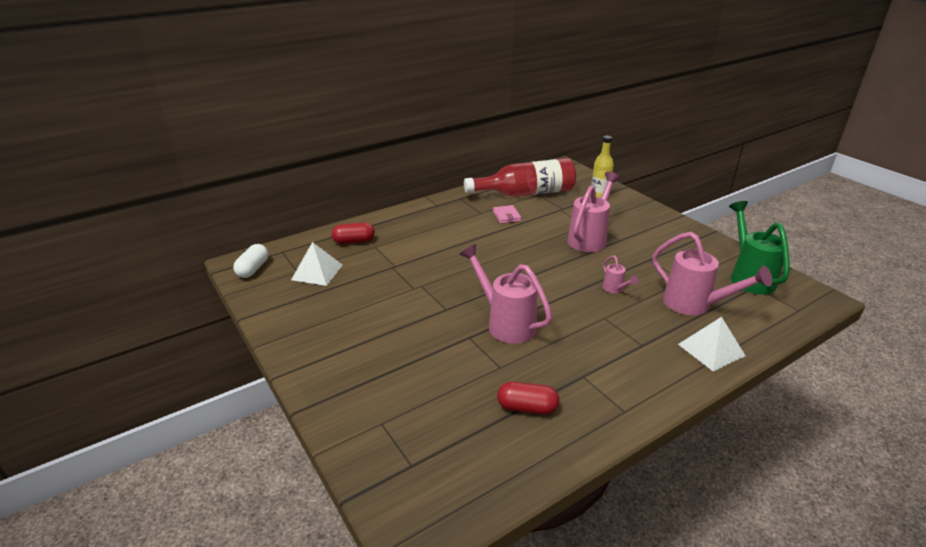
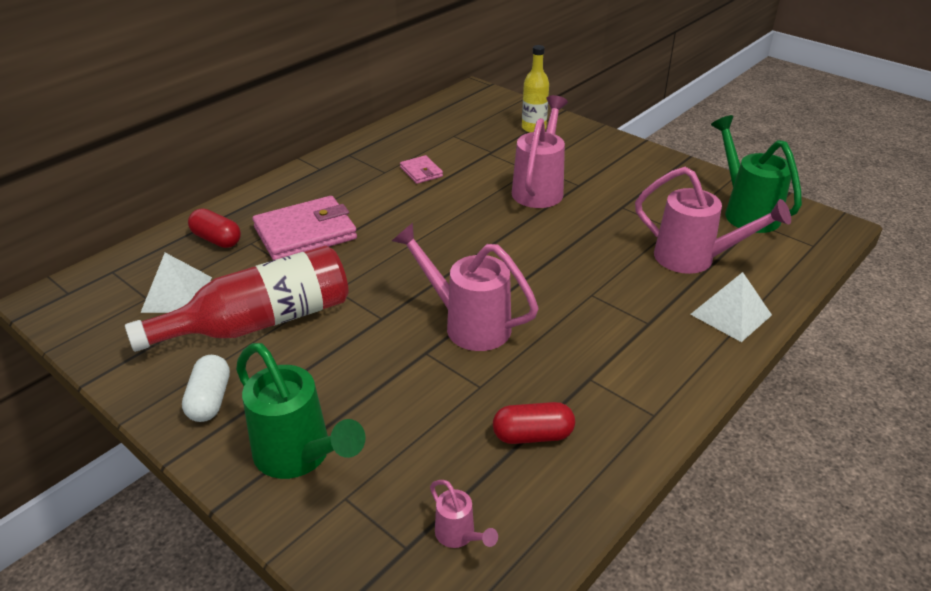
camera: 15 degrees left, 5 degrees up
(253, 269) = (75, 305): white capsule -> white capsule (210, 400)
(354, 241) = (217, 239): red capsule -> red capsule turned 60 degrees clockwise
(360, 390) = (300, 457): none -> green watering can
(413, 245) = (305, 233): none -> pink wallet
(526, 193) = (437, 136): red bottle -> red bottle (260, 322)
(615, 289) = (593, 254): pink watering can -> pink watering can (459, 536)

